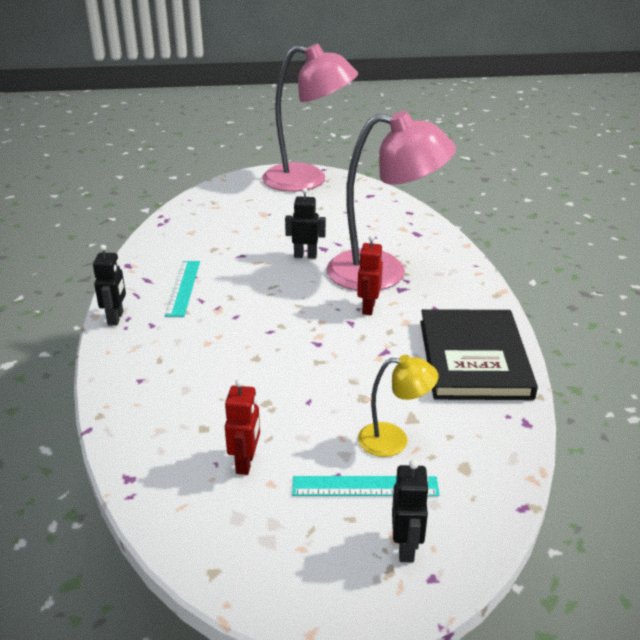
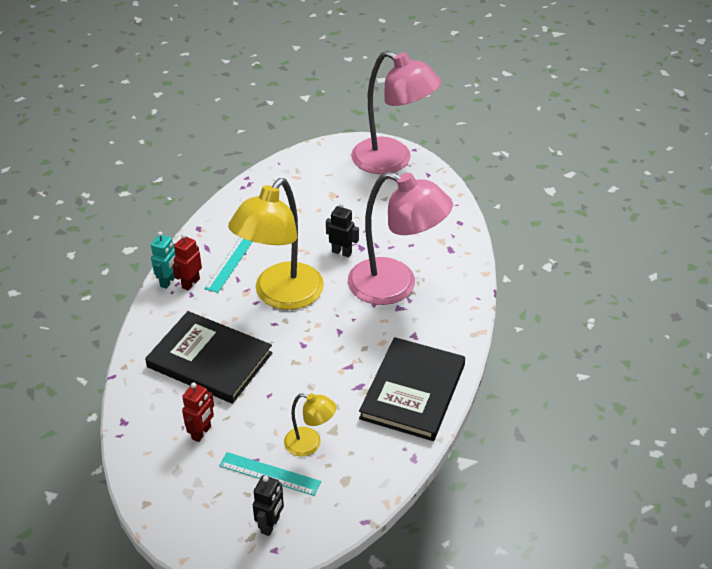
camera: 20 degrees right, 10 degrees up
(116, 318) = (168, 281): black robot -> turquoise robot
(211, 383) = (209, 360): none -> black book
(262, 305) = (281, 296): none -> yellow lamp
(368, 308) = (361, 321): red robot -> red robot (190, 283)

